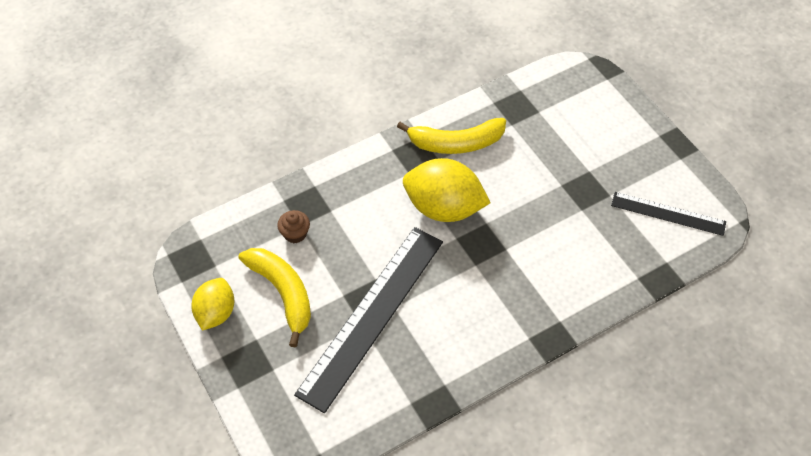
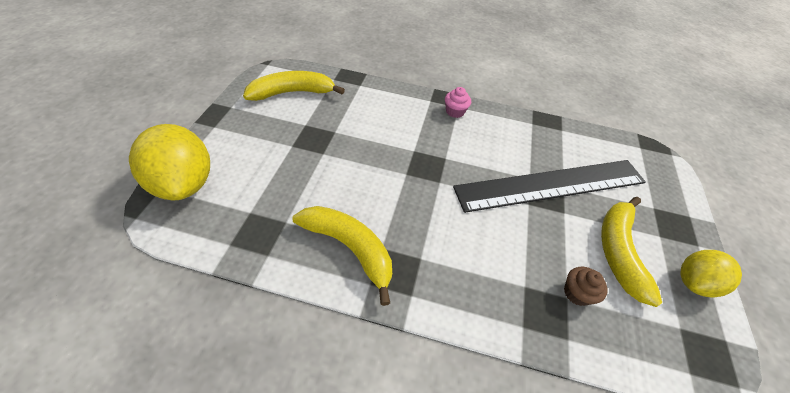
camera: 140 degrees left, 5 degrees down
(444, 208) = (424, 207): yellow lemon -> yellow lemon (184, 183)
(524, 327) = (455, 111): none -> pink cupcake
(668, 213) = (293, 93): black ruler -> yellow banana

